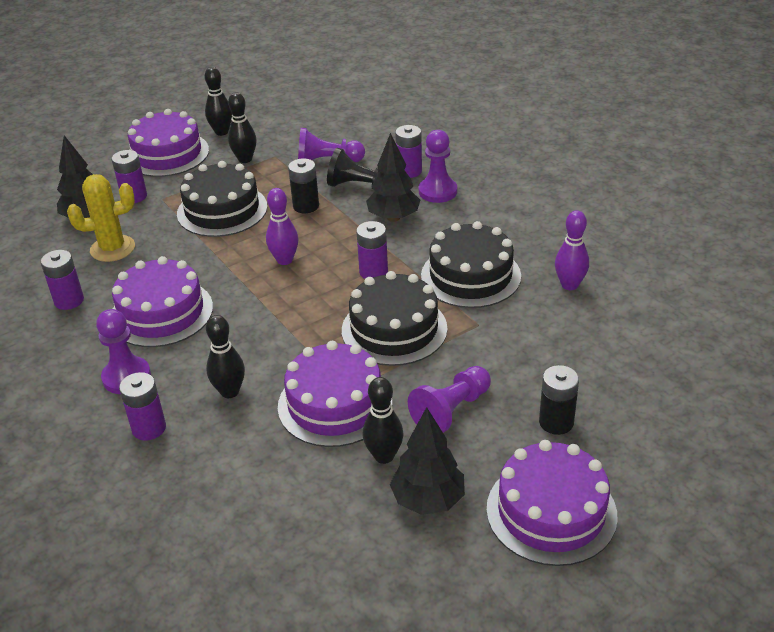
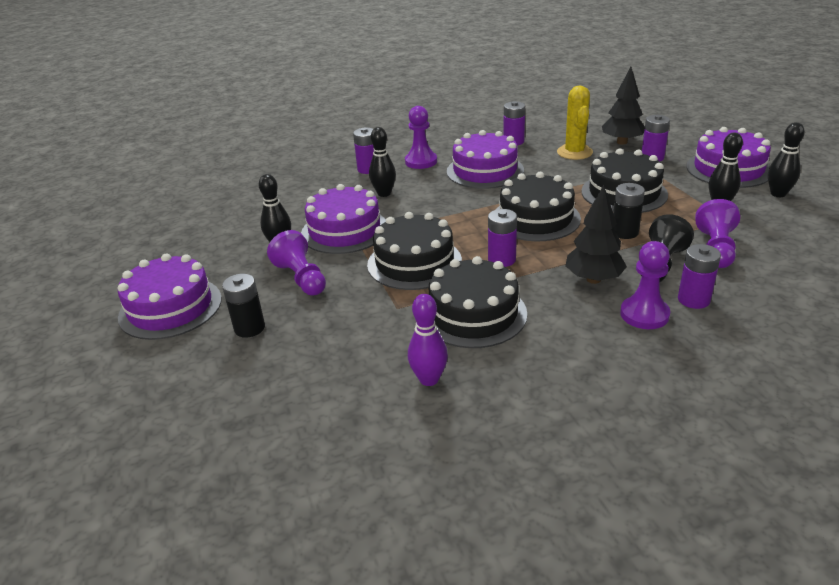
camera: 105 degrees right, 5 degrees down
(284, 260) = (536, 218): purple bowling pin -> black cake
(428, 500) = (227, 258): black tree -> none

